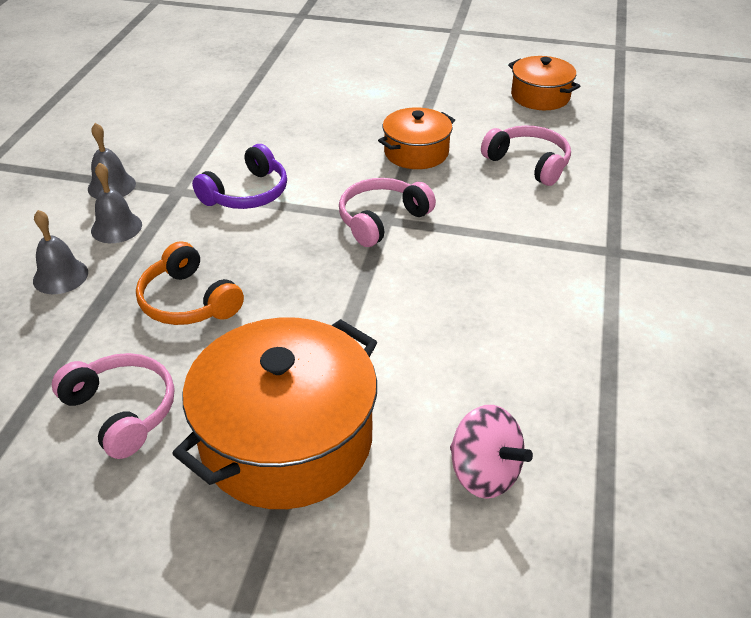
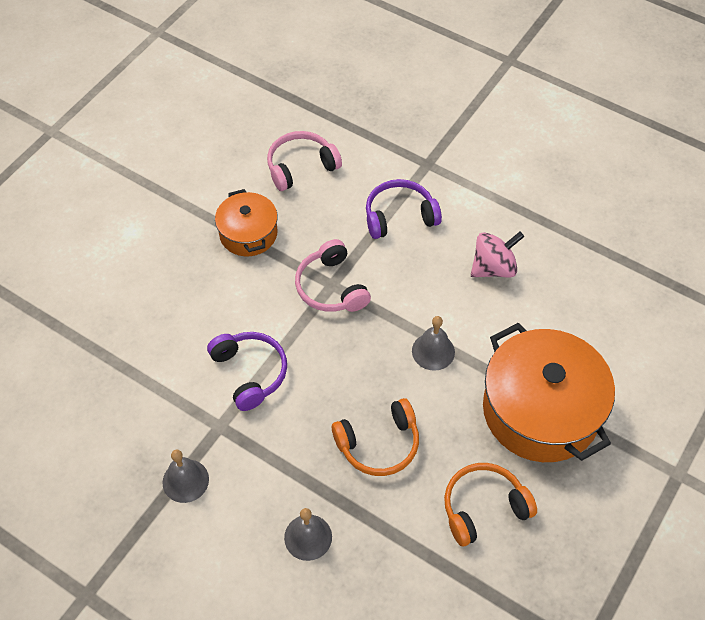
camera: 70 degrees left, 15 degrees up
(116, 227) = (255, 484): grey bell -> grey bell (433, 351)
(122, 411) = (483, 507): pink headphones -> orange headphones
(484, 473) = (597, 313): pink spinning top -> pink spinning top (493, 268)
(515, 247) = (399, 216): none -> purple headphones
(540, 96) = (207, 119): orange pot -> none

